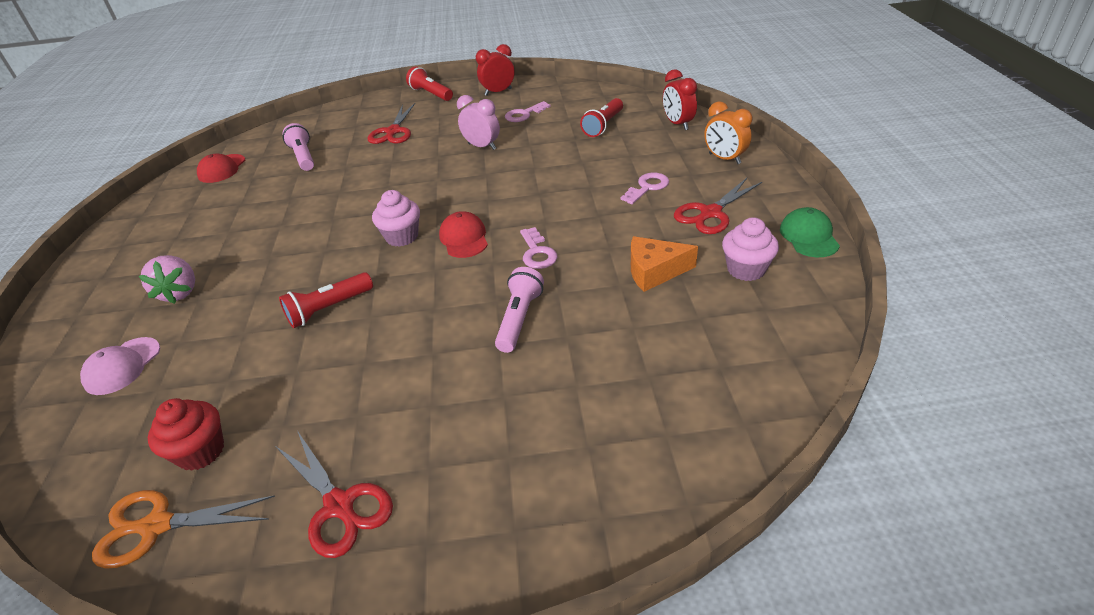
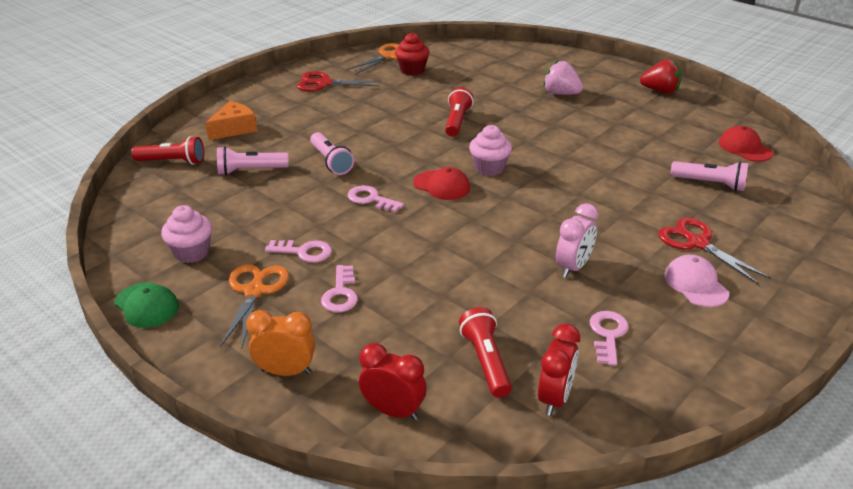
camera: 135 degrees right, 5 degrees down
(119, 246) = (660, 91): none -> red strawberry
(122, 366) = (513, 69): pink cap -> pink cap (695, 284)
(431, 94) = (783, 314): red flashlight -> red flashlight (172, 162)
(482, 146) = (573, 267): pink clock -> pink clock turned 45 degrees counterclockwise
(498, 92) = (711, 360): red clock -> red clock (555, 398)
(616, 351) = (251, 170): none -> pink flashlight
(645, 228) = (304, 252): none -> pink key
(654, 271) = (265, 222): orange cheese -> orange cheese (234, 129)
(710, 213) = (255, 291): red scissors -> orange scissors

